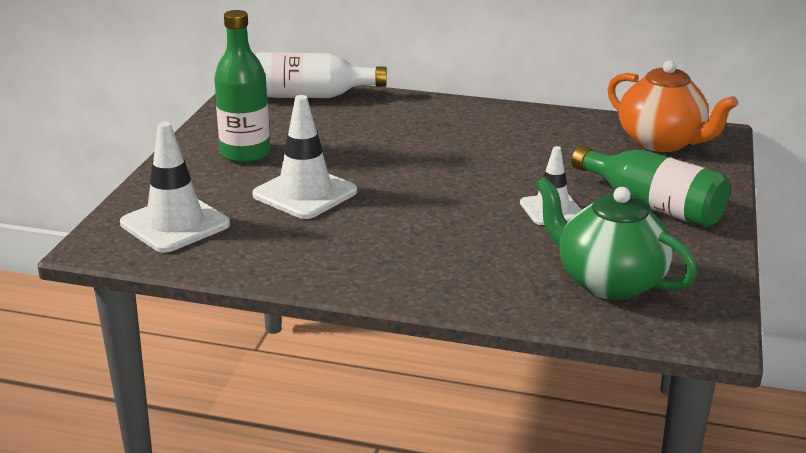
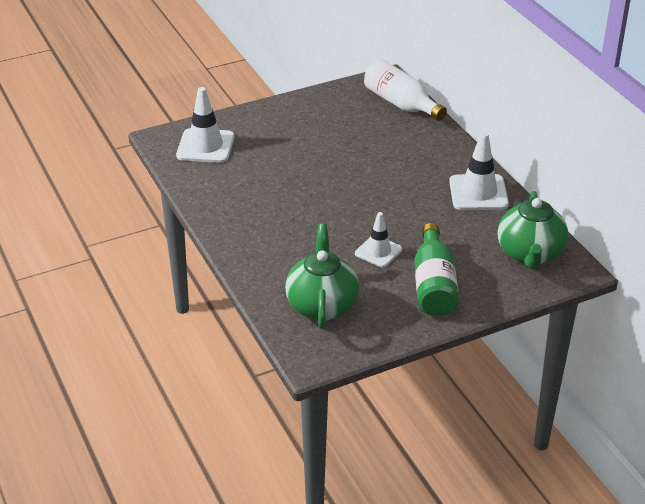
camera: 50 degrees right, 10 degrees up
(245, 153) = (302, 123): green bottle -> none
(305, 193) = (286, 165): white traffic cone -> white traffic cone (478, 193)
(662, 142) = (530, 254): orange teapot -> green teapot

